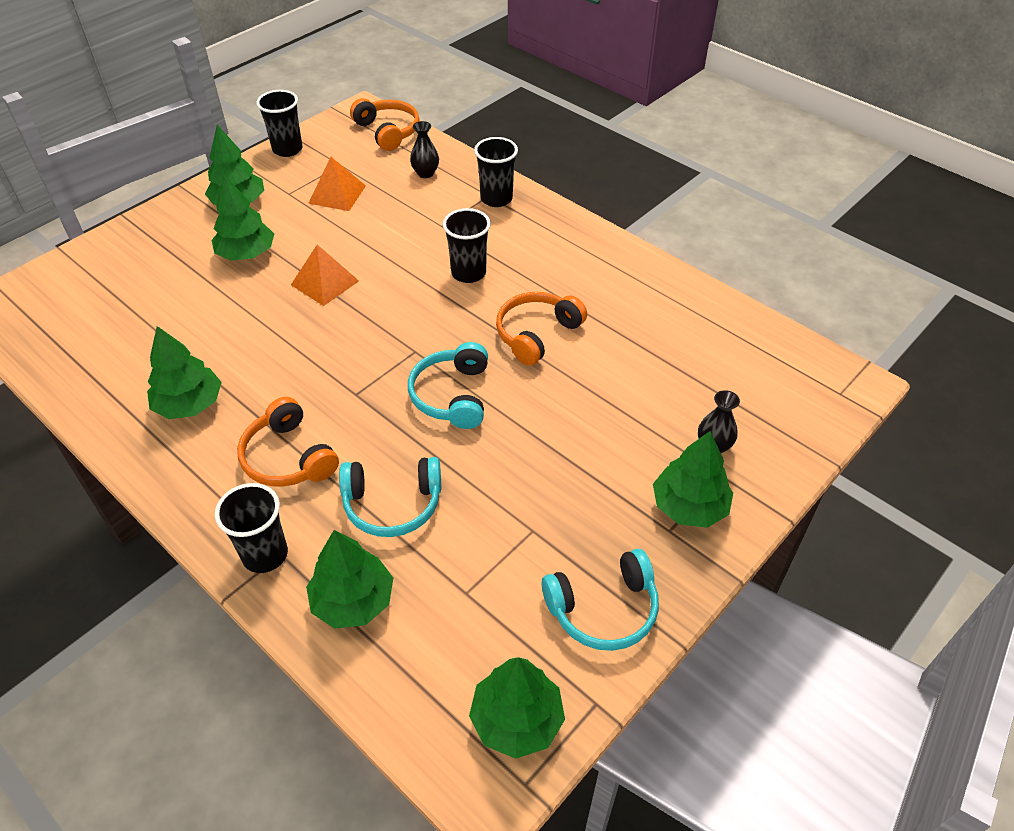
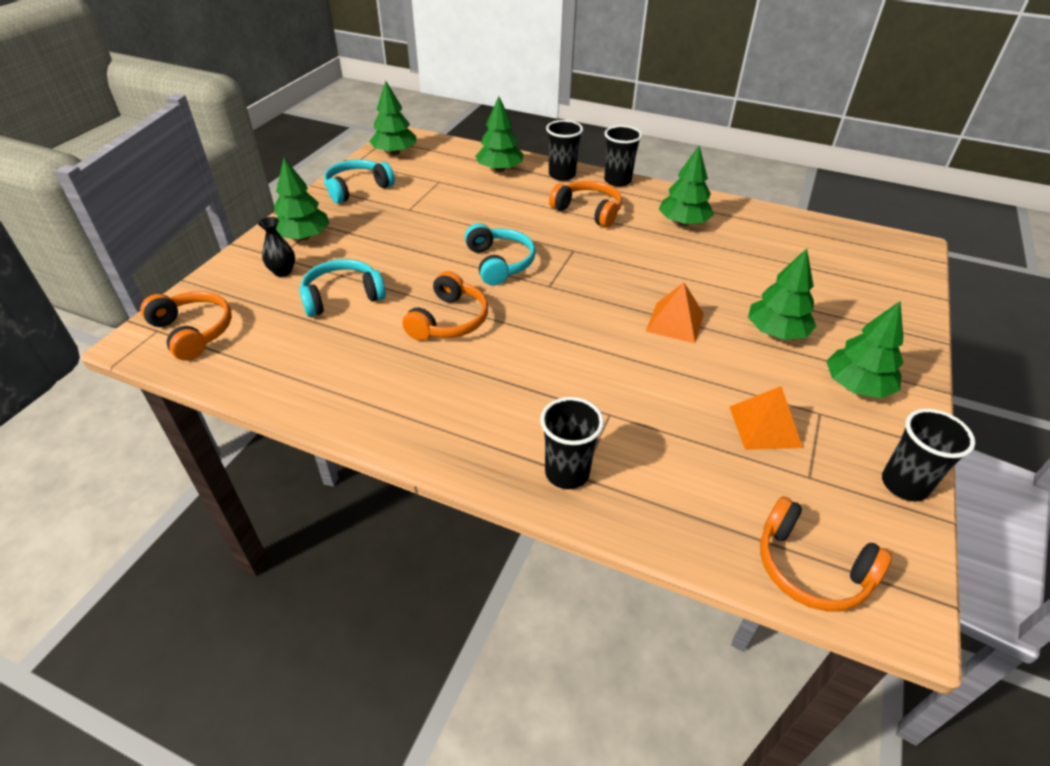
camera: 160 degrees right, 5 degrees down
(392, 504) = (504, 204): turquoise headphones -> turquoise headphones (342, 297)
(425, 173) = (687, 492): black vase -> none
(468, 273) = (544, 363): black cup -> black cup (617, 181)
(801, 382) = (193, 332): none -> orange headphones

